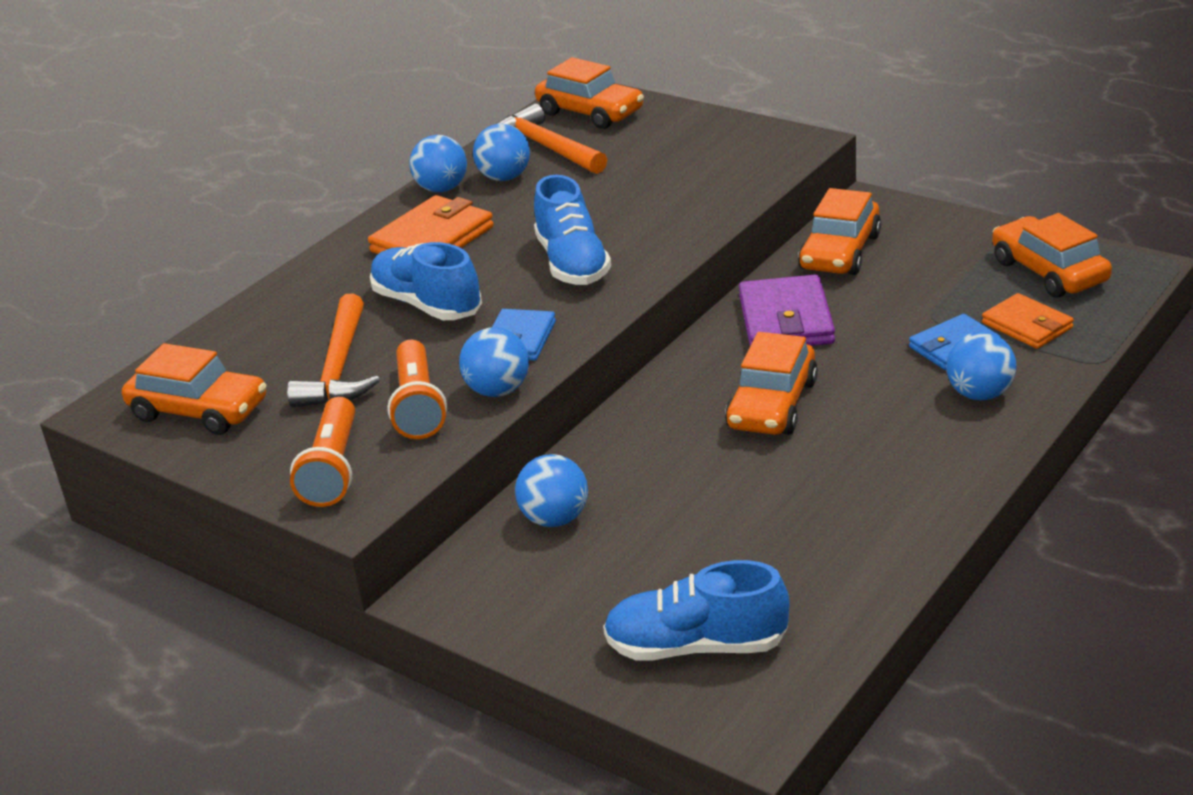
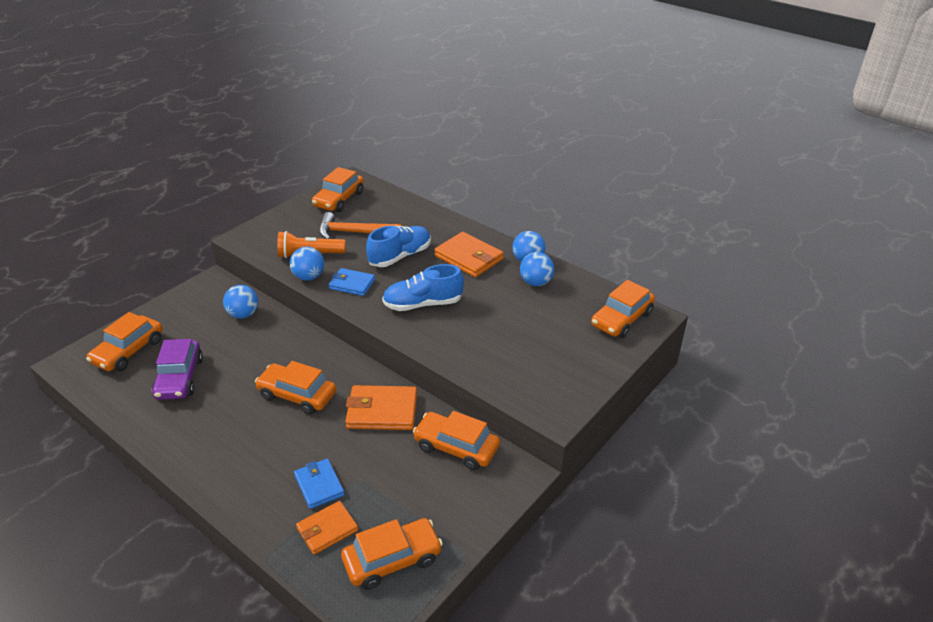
camera: 90 degrees right, 5 degrees up
(332, 469) = (273, 233): orange flashlight -> none
(547, 147) = (572, 299): orange hammer -> none
(696, 646) = (128, 351): blue shoe -> orange car
(761, 549) = (179, 378): none -> purple car
(785, 320) = (382, 411): purple wallet -> orange wallet
(980, 394) = (262, 487): blue ball -> none

